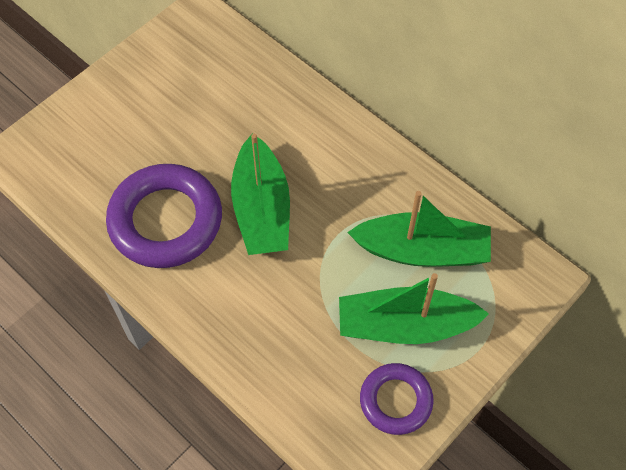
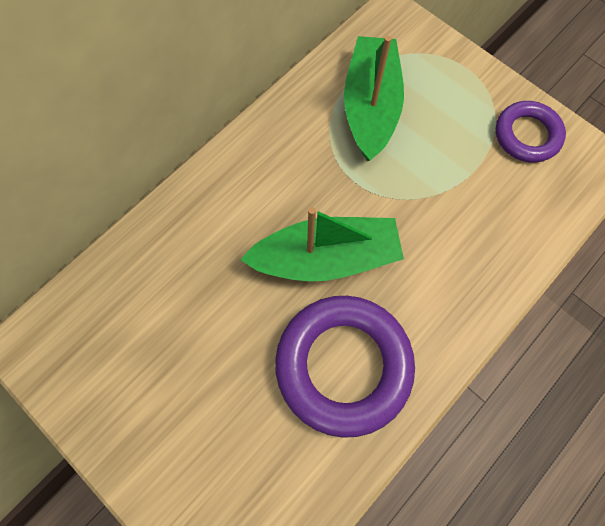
camera: 90 degrees left, 10 degrees up
(405, 325) = (451, 125): green boat -> none

